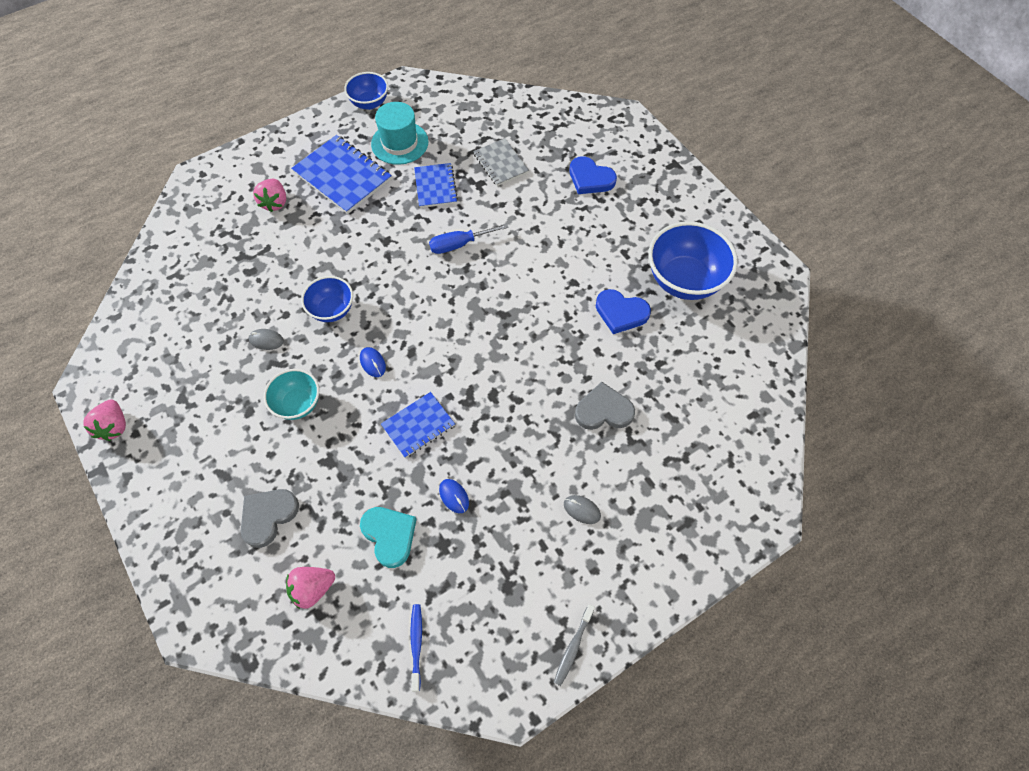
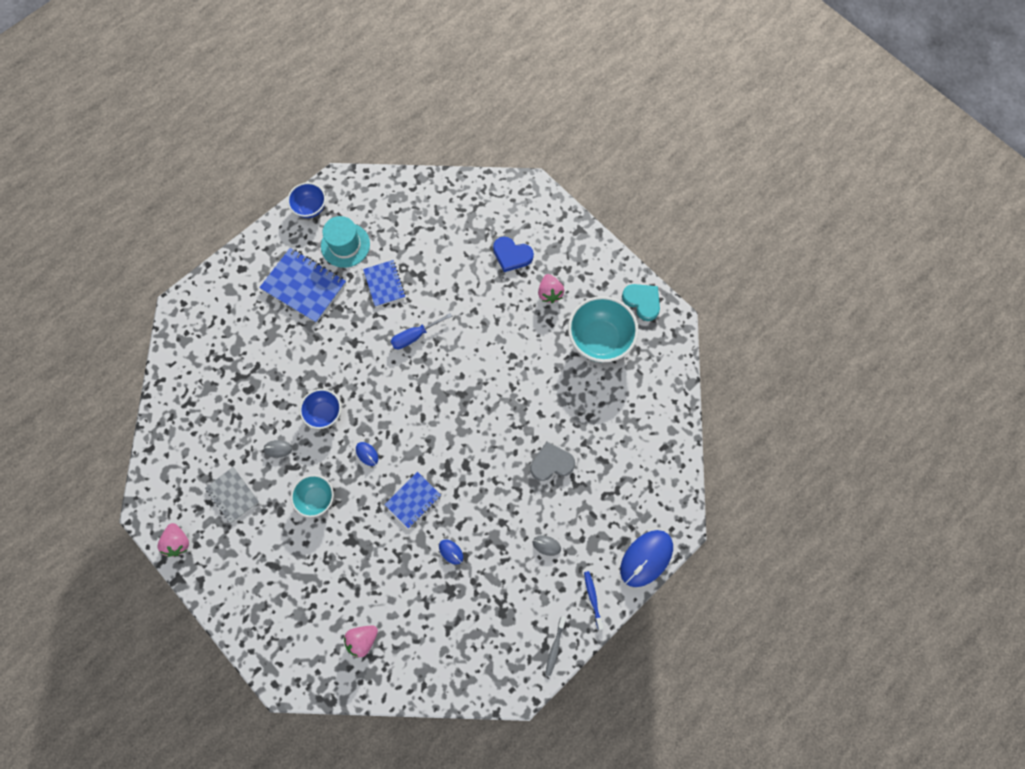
camera: 10 degrees left, 10 degrees up
(268, 516) = (316, 592): grey heart -> none
(275, 203) = (253, 321): pink strawberry -> pink strawberry (550, 293)
(389, 535) = (409, 590): turquoise heart -> turquoise heart (642, 301)
(416, 644) = (445, 665): blue toothbrush -> blue toothbrush (592, 598)
(500, 163) = (435, 252): grey notebook -> grey notebook (232, 495)
(621, 313) = (553, 377): blue heart -> none
(684, 280) = (599, 339): blue bowl -> turquoise bowl
(715, 550) = (646, 558): none -> blue mouse

